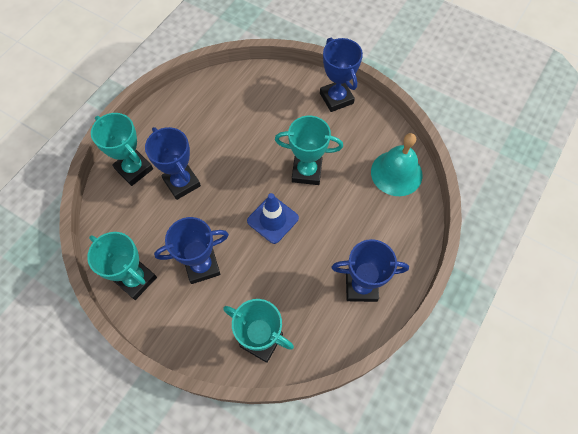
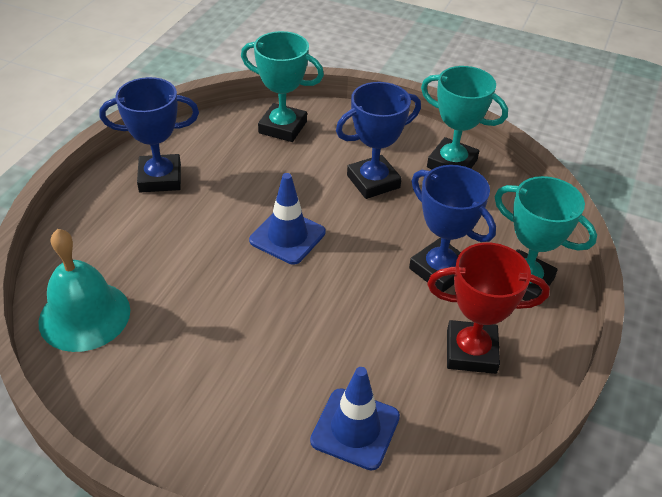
camera: 170 degrees right, 20 degrees down
(184, 129) = (471, 351): none -> red trophy
(256, 97) = (355, 429): none -> blue traffic cone
(306, 171) = (240, 303): turquoise trophy -> none
(336, 98) = (186, 445): blue trophy -> none

